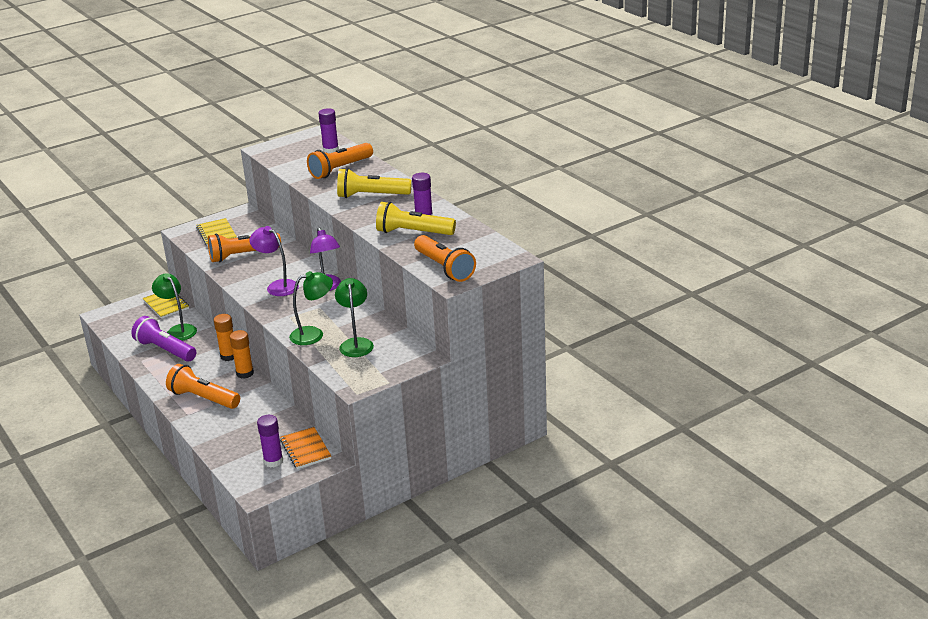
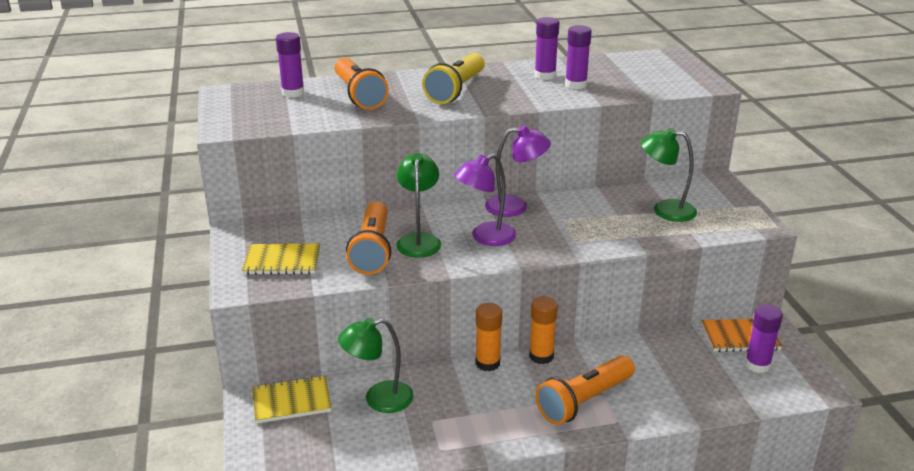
camera: 70 degrees left, 0 degrees up
(165, 350) = (428, 420): purple flashlight -> none
(313, 334) = (628, 231): green lamp -> green lamp (419, 240)
(413, 233) = (575, 85): yellow flashlight -> purple glue stick
(444, 268) = (672, 83): orange flashlight -> none

